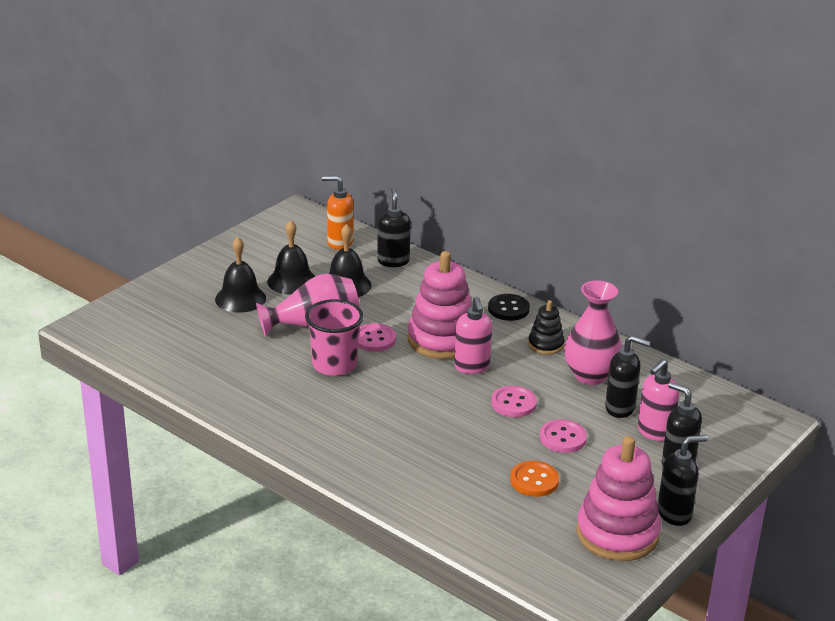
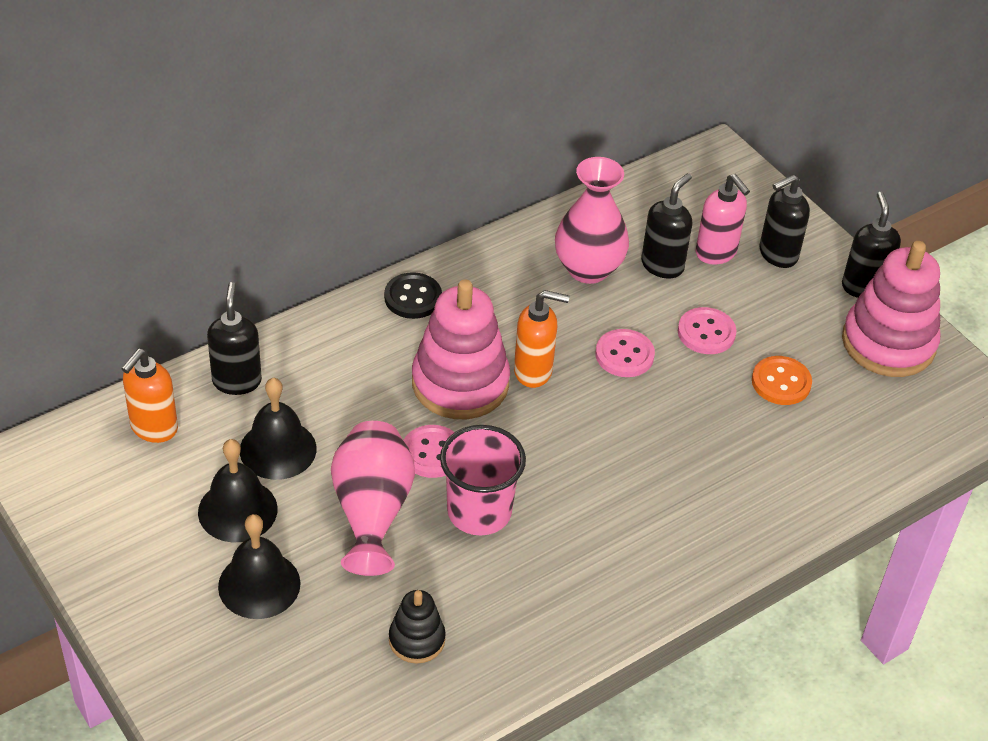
camera: 75 degrees left, 15 degrees up
(393, 261) = (237, 381): black soap dispenser -> black soap dispenser turned 75 degrees clockwise
(472, 367) = (534, 371): pink soap dispenser -> orange soap dispenser
(545, 344) = (508, 288): black stacking toy -> black stacking toy (417, 640)

